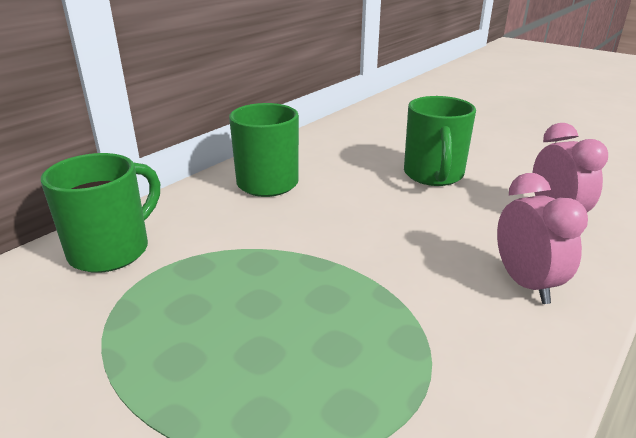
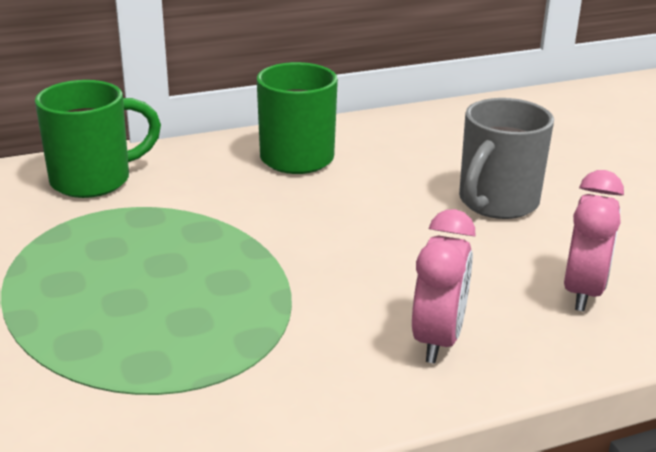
camera: 30 degrees right, 0 degrees up
(433, 175) = (496, 203): green mug -> grey mug

